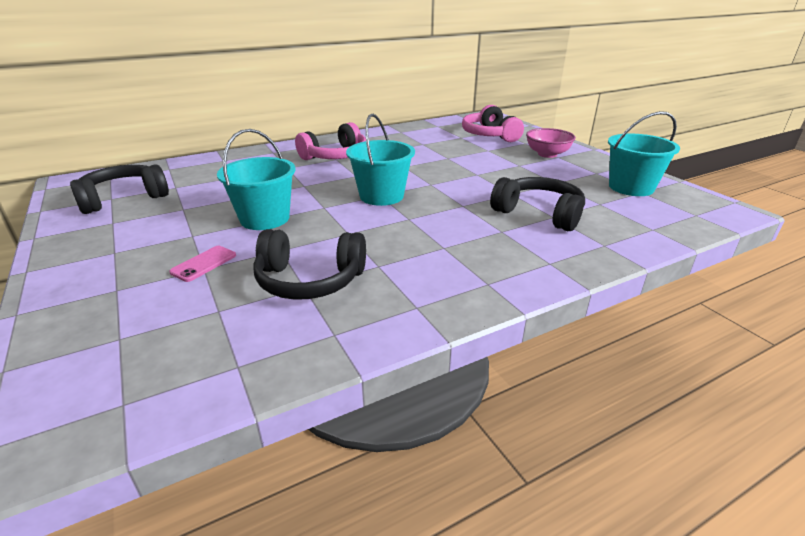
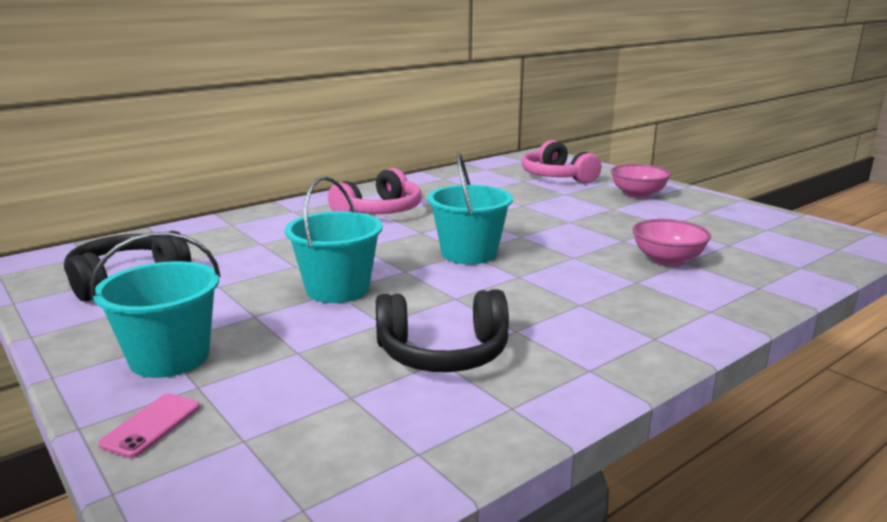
camera: 10 degrees left, 10 degrees down
(204, 264) = (294, 347): pink phone -> pink phone (151, 425)
(539, 214) = (667, 260): black headphones -> pink bowl
(631, 187) = (752, 225): turquoise bucket -> turquoise bucket (169, 357)

